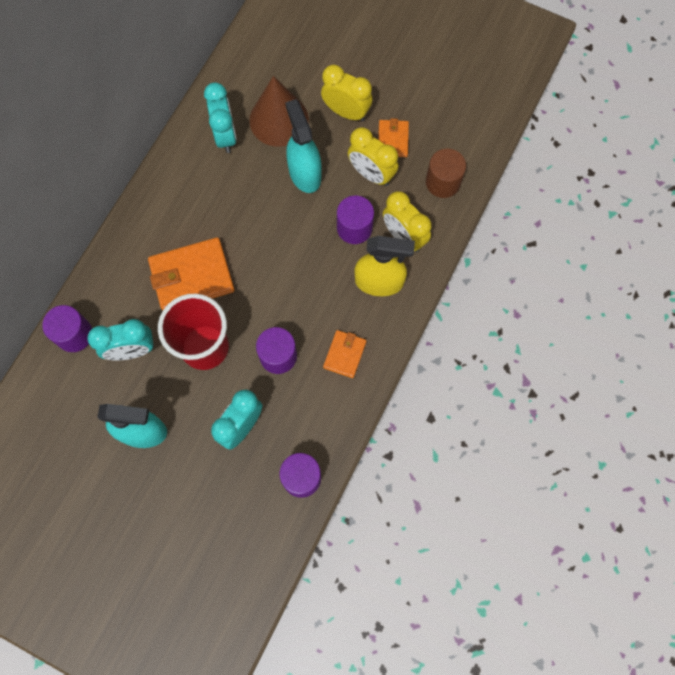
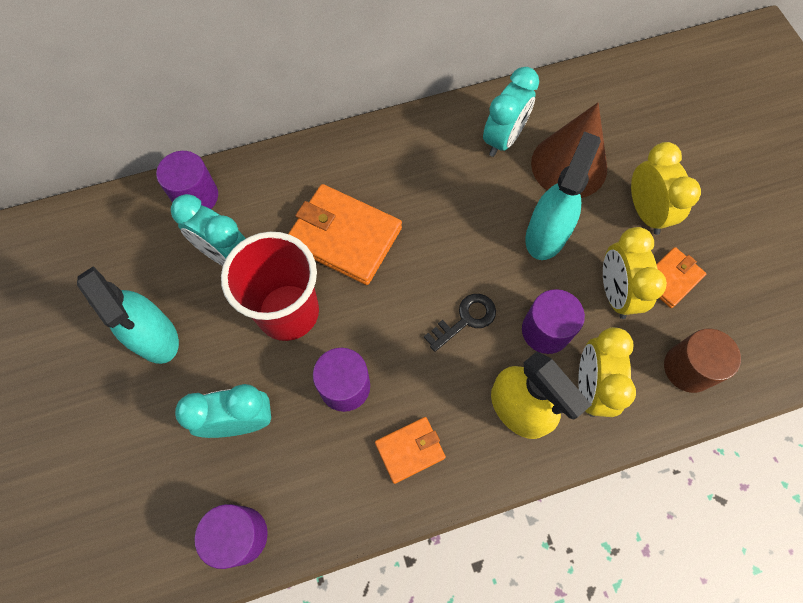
camera: 45 degrees right, 5 degrees down
(306, 261) = (465, 320): none -> black key

